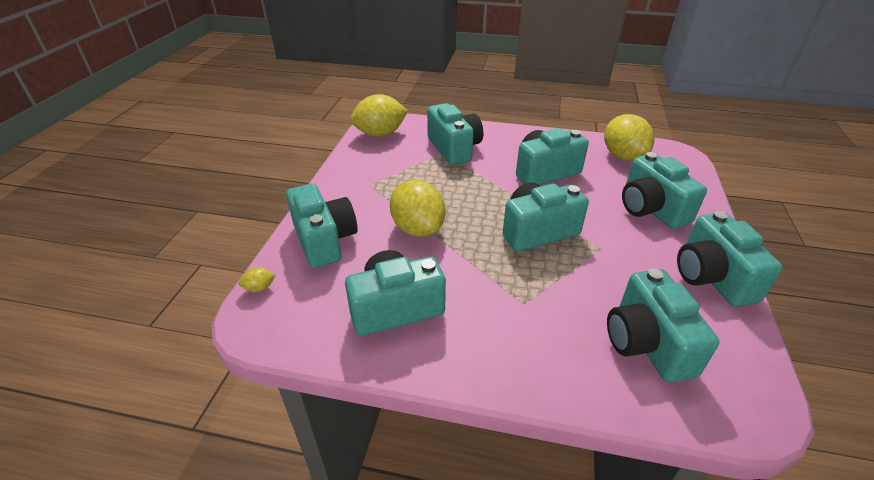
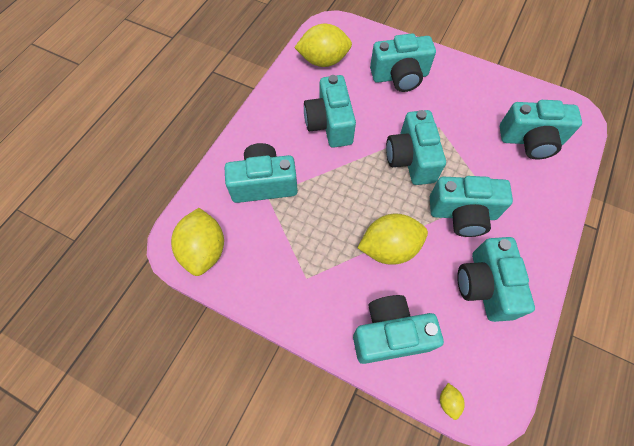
camera: 75 degrees left, 25 degrees up
(711, 277) = (477, 80): turquoise camera -> turquoise camera (462, 214)

